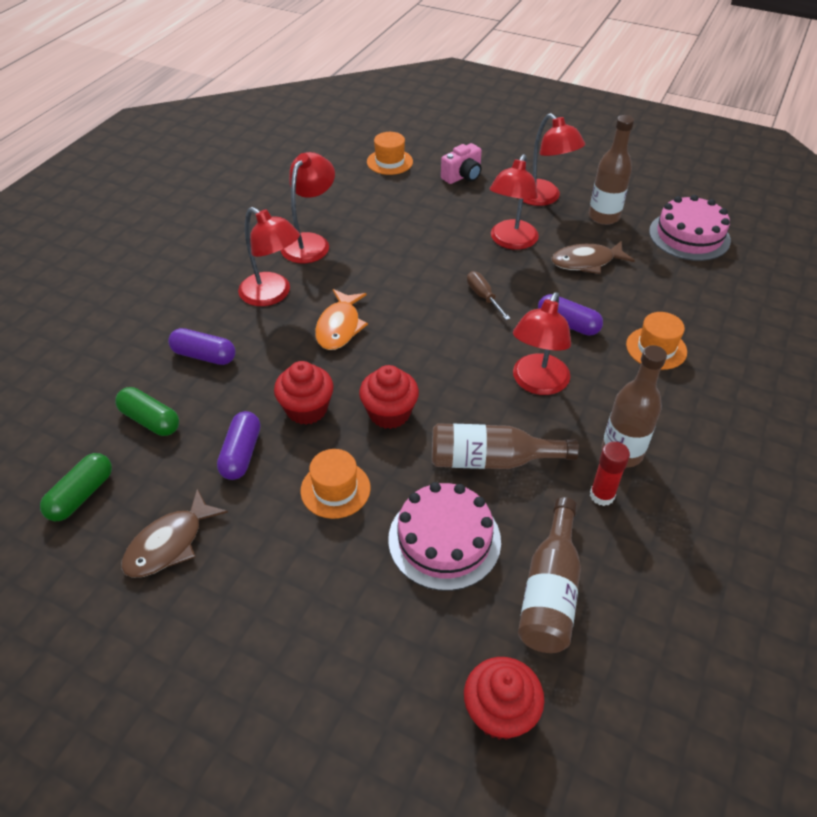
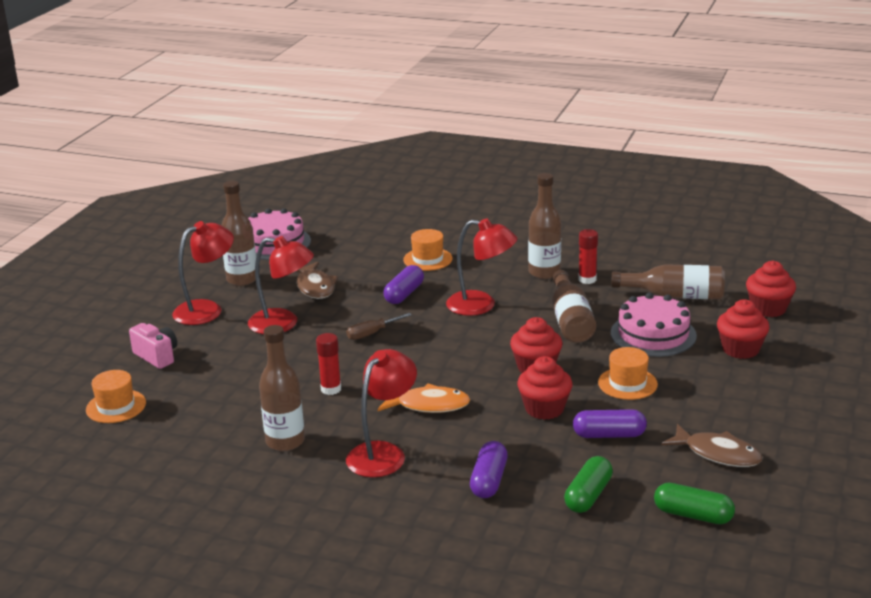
camera: 95 degrees left, 20 degrees down
(310, 242) = (285, 442): red lamp -> brown bottle
(385, 268) = (331, 389): none -> red glue stick
(387, 635) = (740, 349): none -> red cupcake

